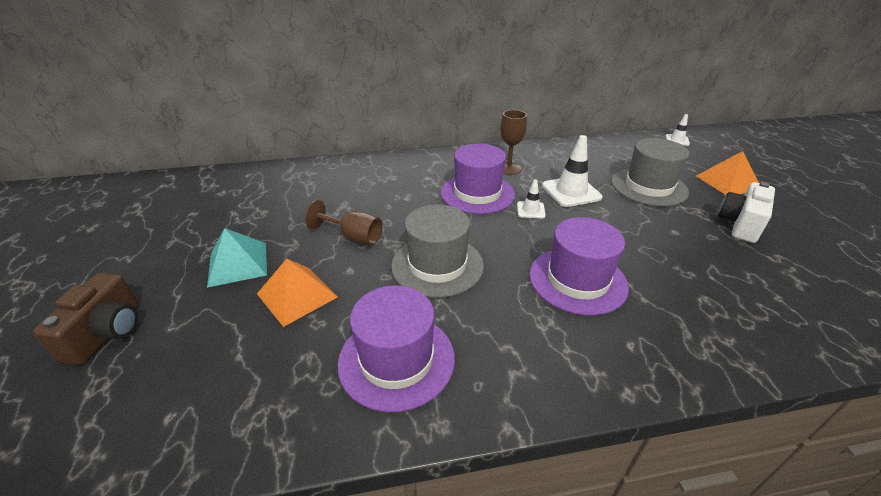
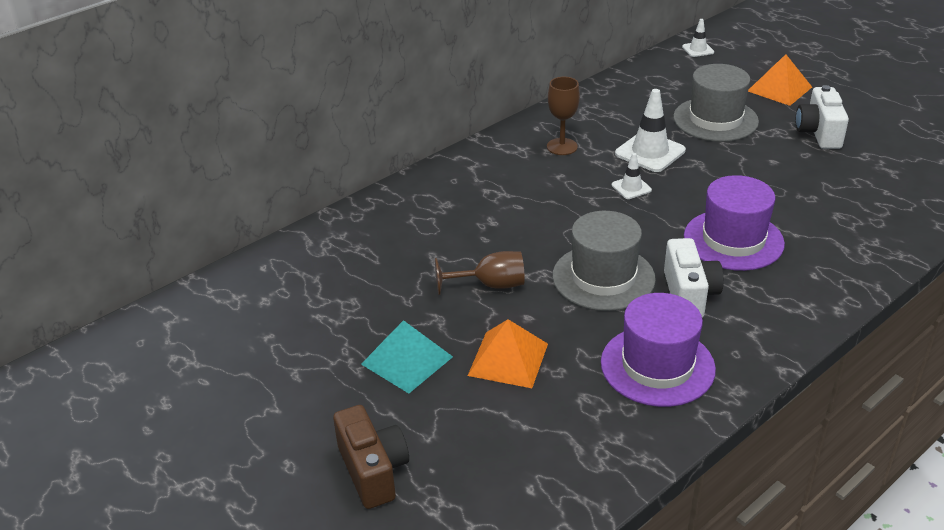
camera: 30 degrees left, 0 degrees up
(477, 193) = (561, 189): purple hat -> none
(491, 309) = (689, 295): none -> white camera

